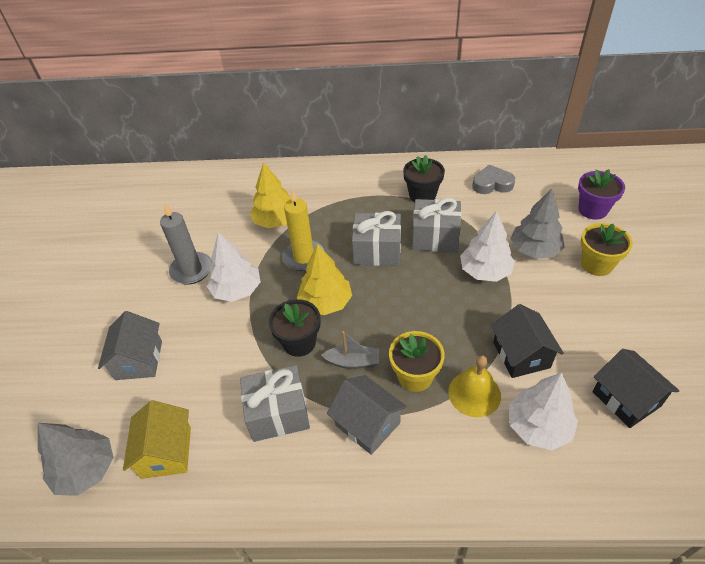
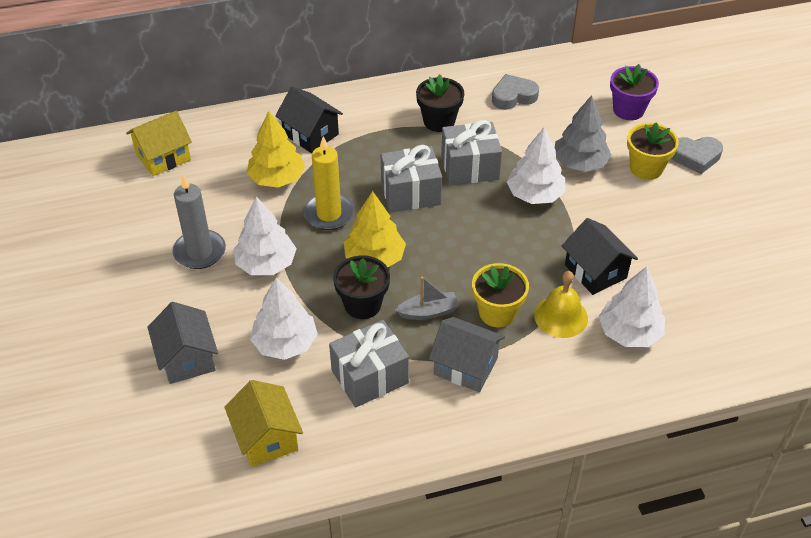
camera: 20 degrees left, 0 degrees up
(86, 470) = (186, 473): grey tree -> none
(200, 191) = (163, 157): none -> yellow house
(221, 364) = (285, 343): none -> white tree
(626, 399) = (702, 292): black house -> black house (310, 134)
(648, 262) = (695, 157): none -> grey heart

